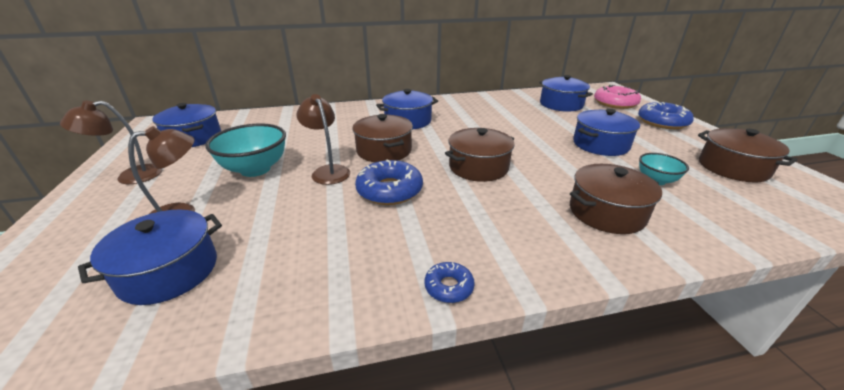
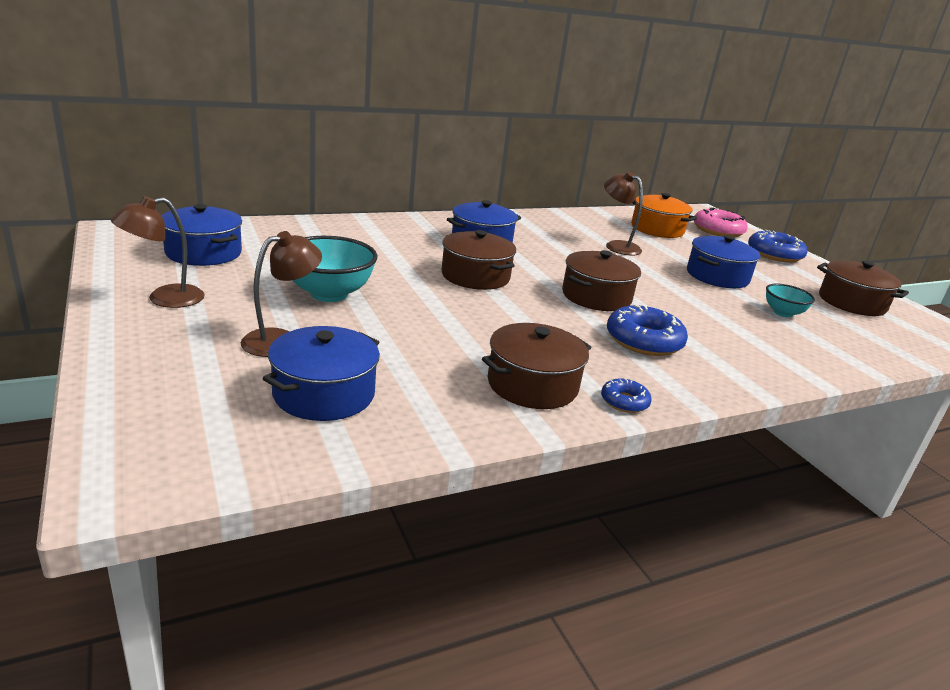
camera: 15 degrees left, 5 degrees down
(328, 171) = (423, 297): brown lamp -> brown lamp (617, 246)
(389, 190) = (511, 319): blue donut -> blue donut (644, 341)
(561, 104) = (657, 229): blue pot -> orange pot
(606, 212) = (744, 341): brown pot -> brown pot (532, 385)

